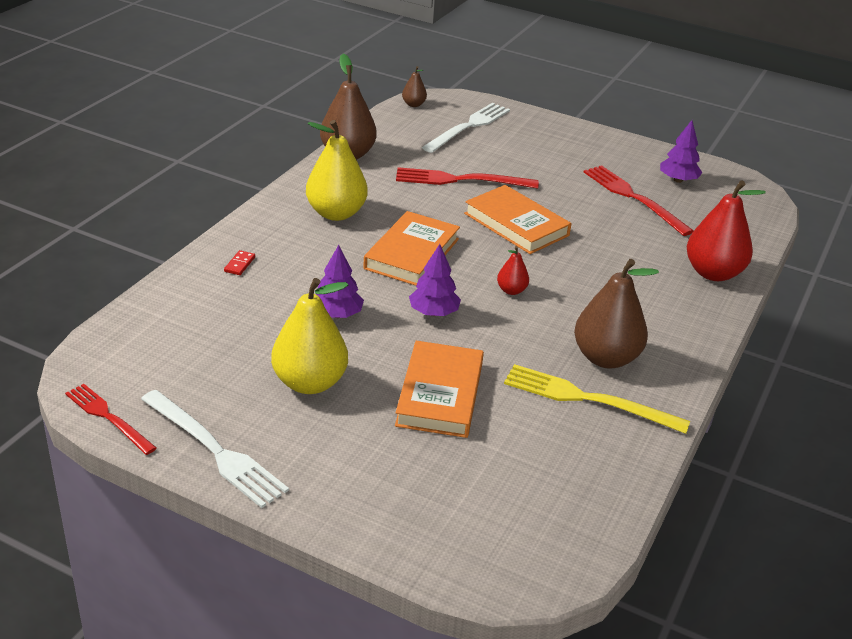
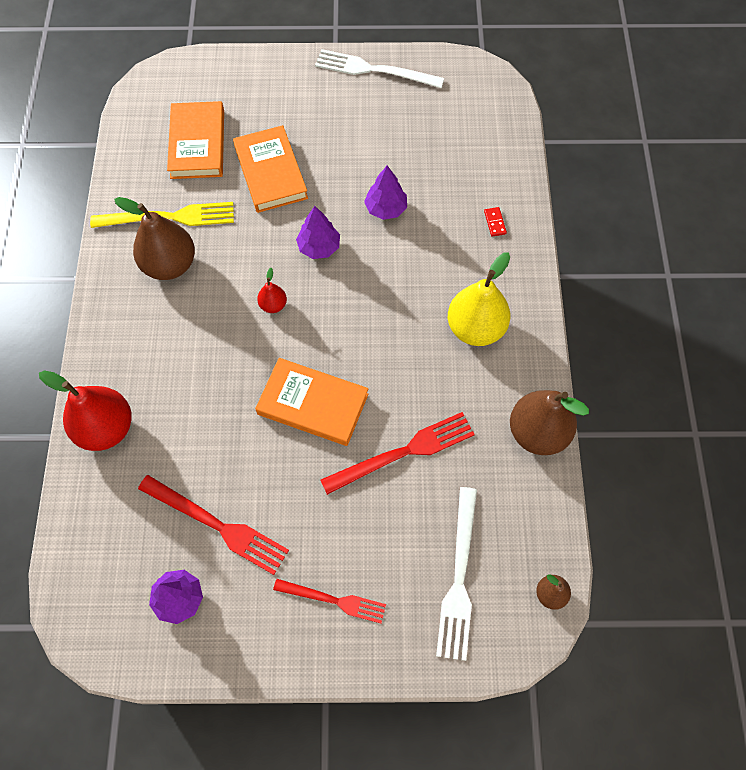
camera: 155 degrees right, 30 degrees up
(108, 417) = (450, 62): red fork -> red fork (333, 600)
(309, 383) = (358, 141): yellow pear -> none
(412, 254) = (377, 308): orange book -> orange book (197, 144)

